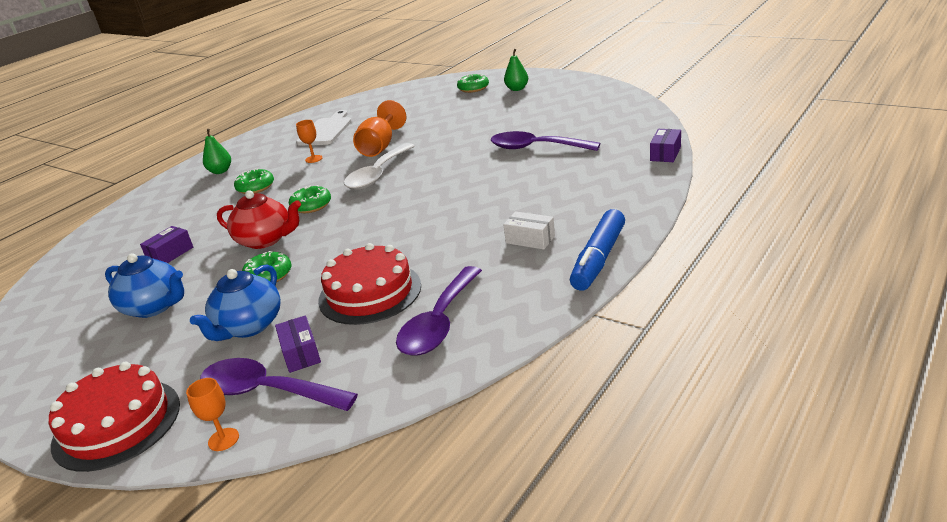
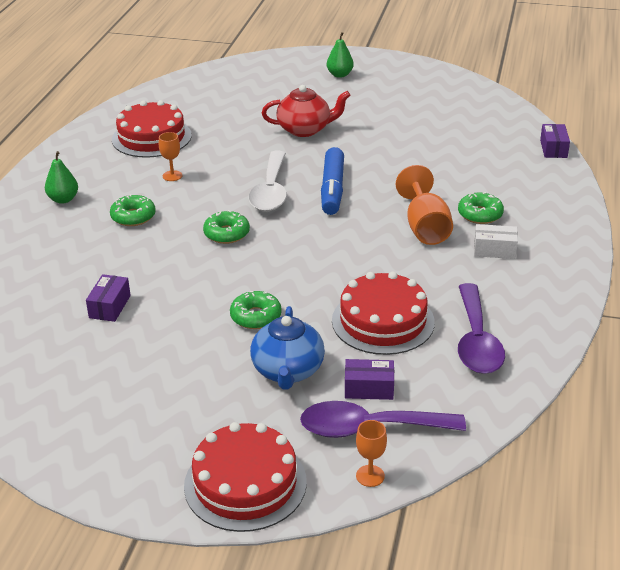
camera: 25 degrees left, 5 degrees up
(155, 306) = (156, 366): blue teapot -> none
(265, 240) = (212, 278): red teapot -> red teapot (305, 129)
(301, 353) = (369, 388): purple box -> purple box turned 45 degrees counterclockwise
(326, 130) = (151, 137): white cutting board -> red cake
(380, 146) = (241, 155): orange goblet -> orange goblet (425, 227)
(473, 88) = (287, 75): green donut -> green donut (480, 214)
(536, 148) = (420, 148): purple spoon -> none
(598, 259) = (571, 263): blue marker -> blue marker (332, 189)

